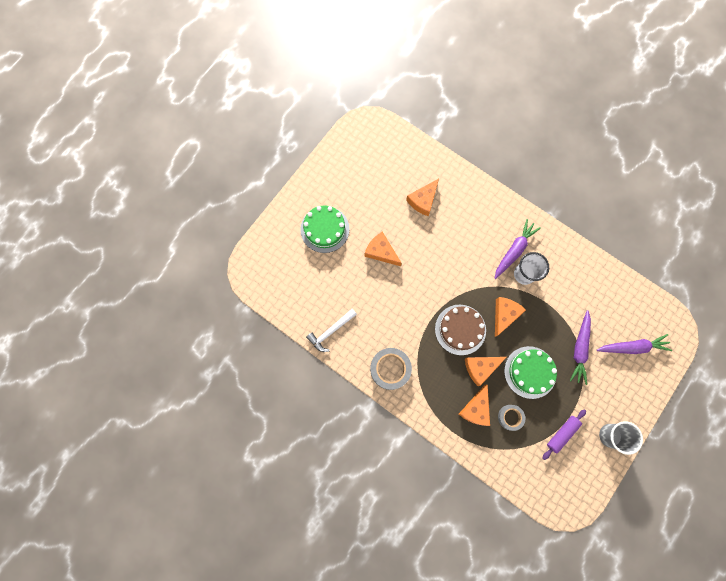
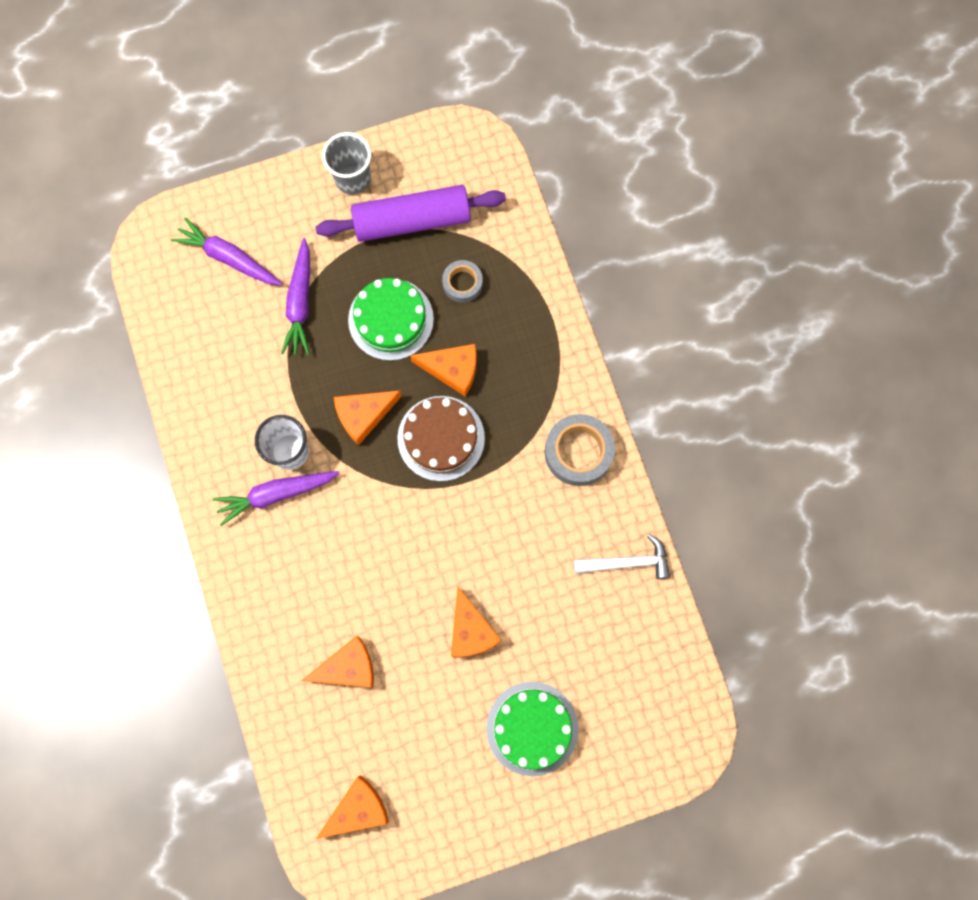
camera: 145 degrees left, 0 degrees up
(476, 409) = (499, 323): orange cheese -> orange cheese (358, 809)
(562, 434) = (412, 220): purple rolling pin -> purple rolling pin, size x1.85
(579, 349) = (300, 303): purple carrot -> purple carrot turned 135 degrees clockwise

